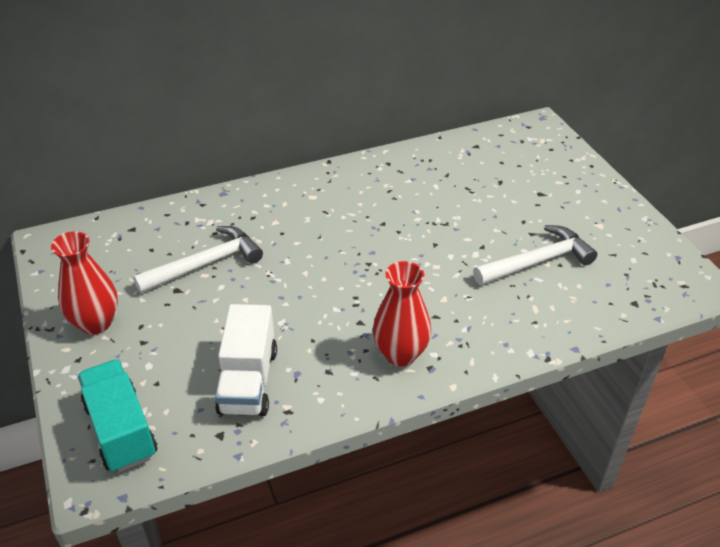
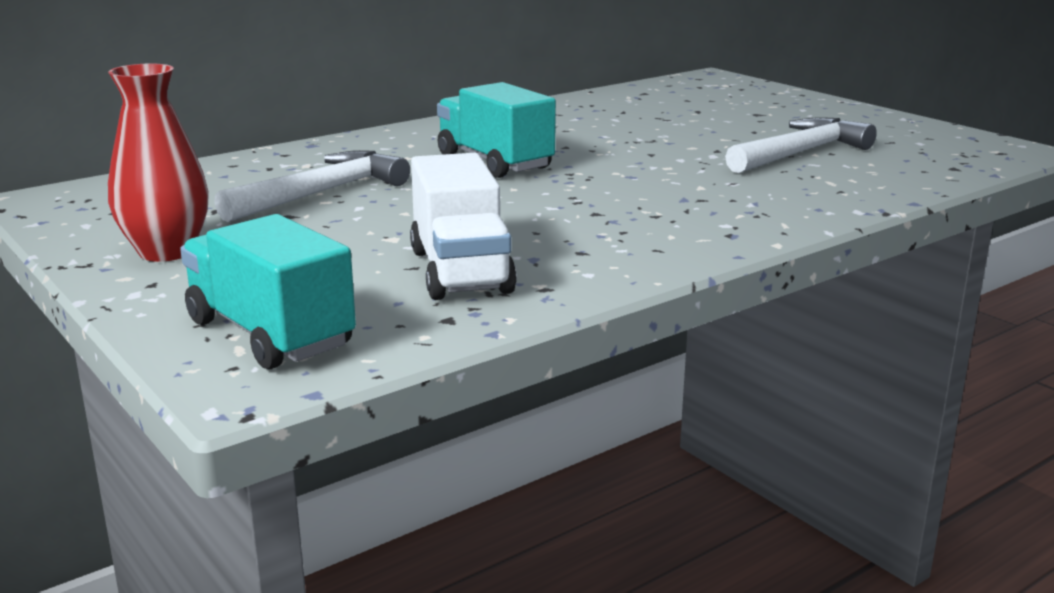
camera: 15 degrees left, 20 degrees down
(327, 239) = (494, 162): none -> turquoise truck
(400, 354) = (677, 229): red vase -> none

